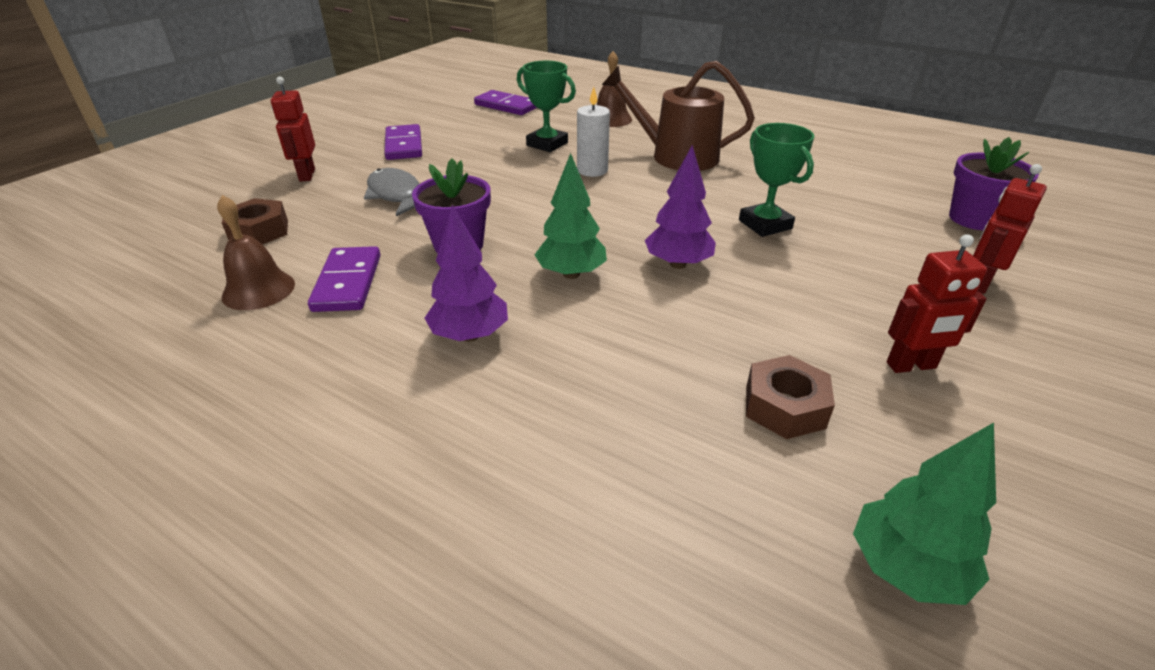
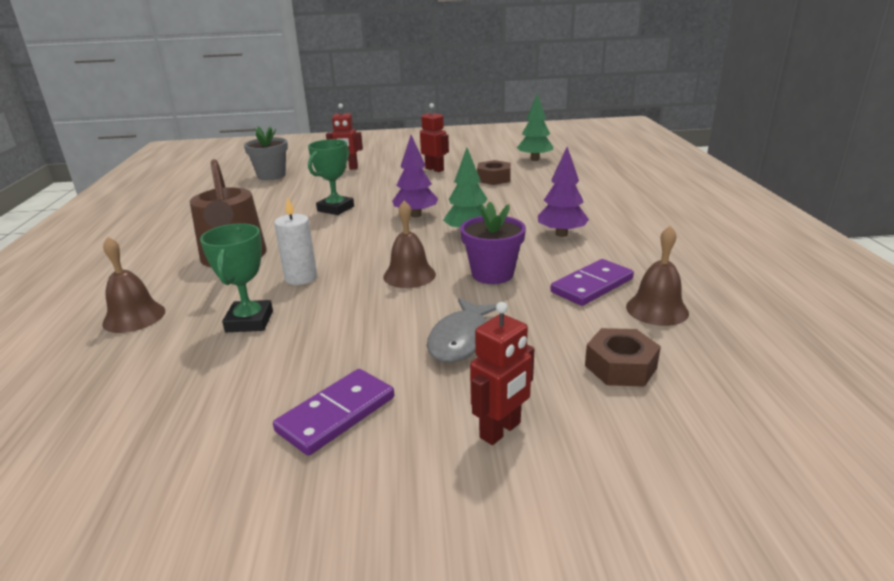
camera: 125 degrees left, 10 degrees down
(506, 106) = (102, 414): purple domino -> none
(523, 209) = (409, 275): none -> brown bell
(974, 219) = (271, 175): purple flower pot -> grey flower pot

